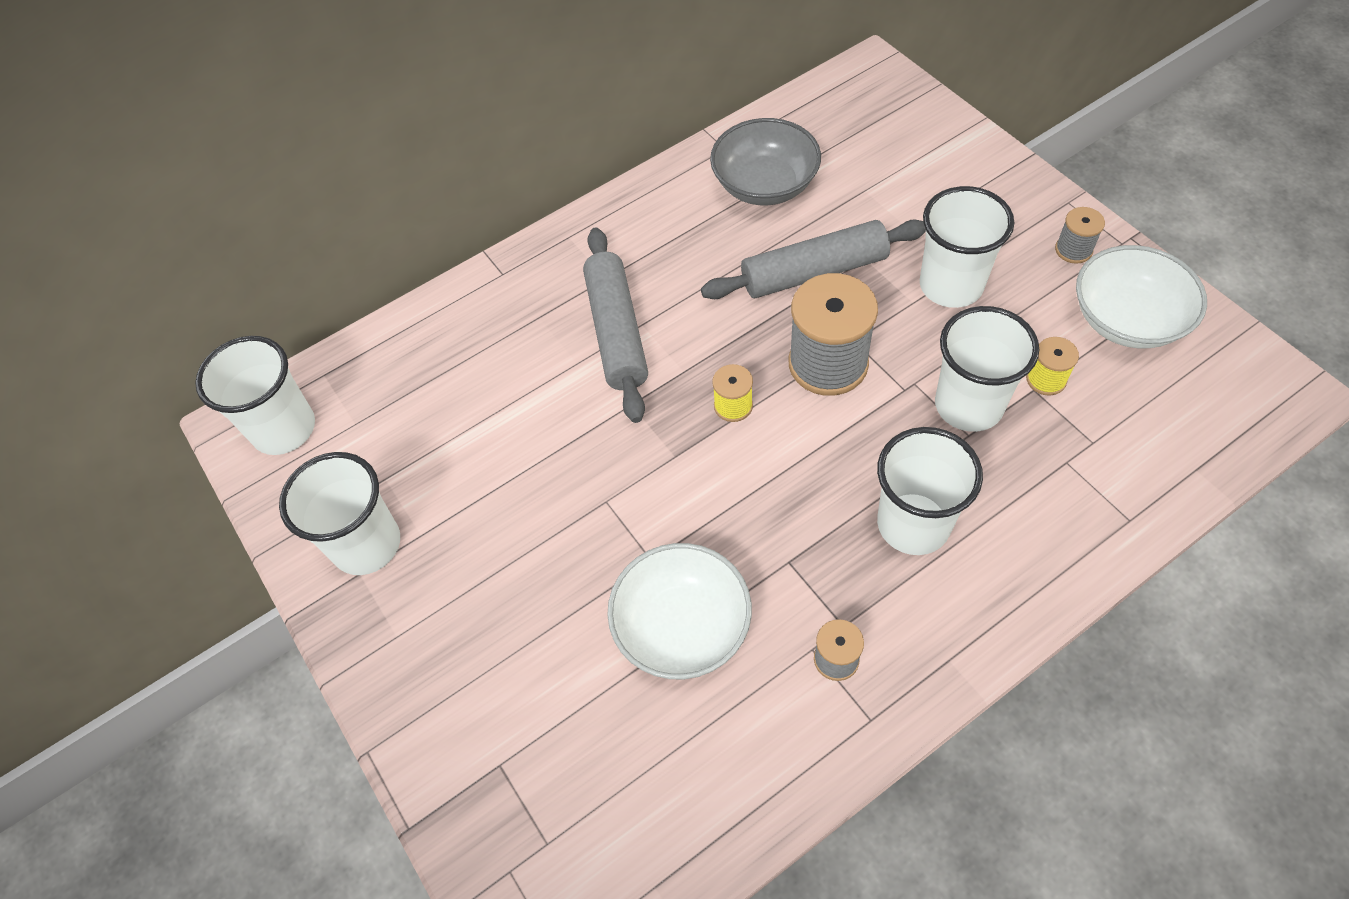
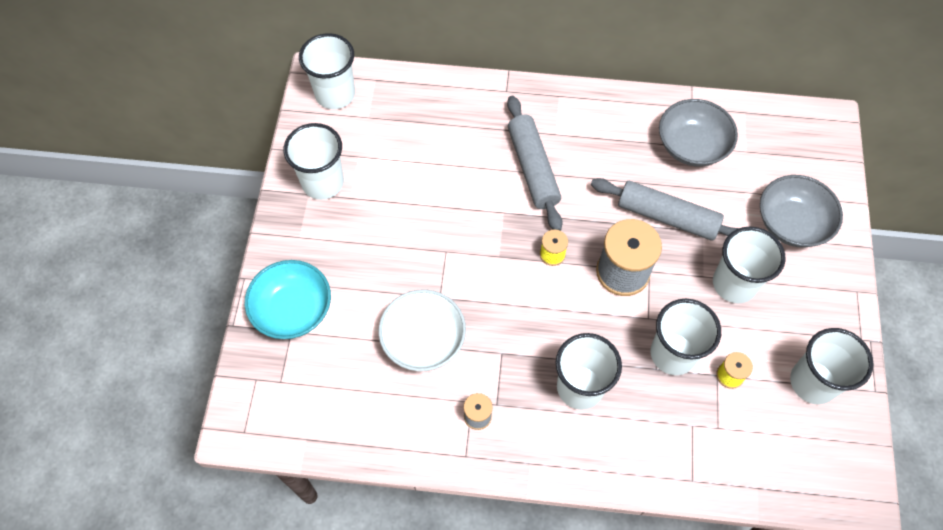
camera: 35 degrees right, 5 degrees up
(476, 735) = (293, 310): none -> turquoise bowl
(617, 332) = (533, 168): grey rolling pin -> grey rolling pin turned 45 degrees counterclockwise
(940, 186) = (791, 223): none -> grey bowl
(1073, 250) = (827, 320): grey spool -> none
(1127, 320) = (813, 382): white bowl -> white cup

